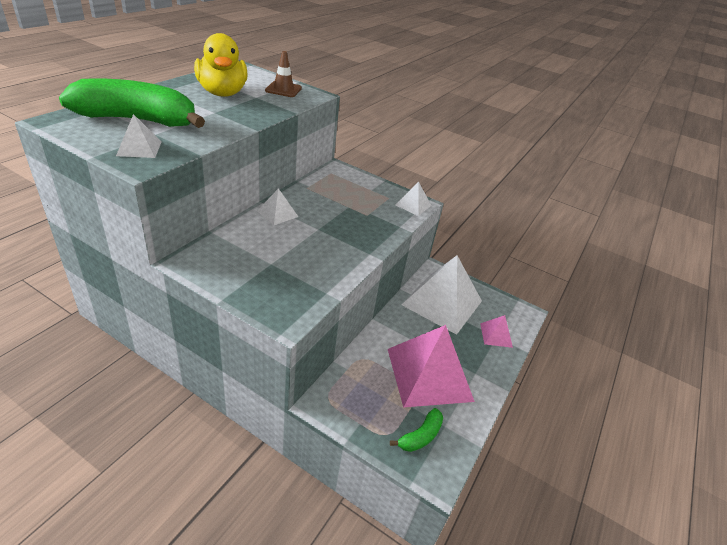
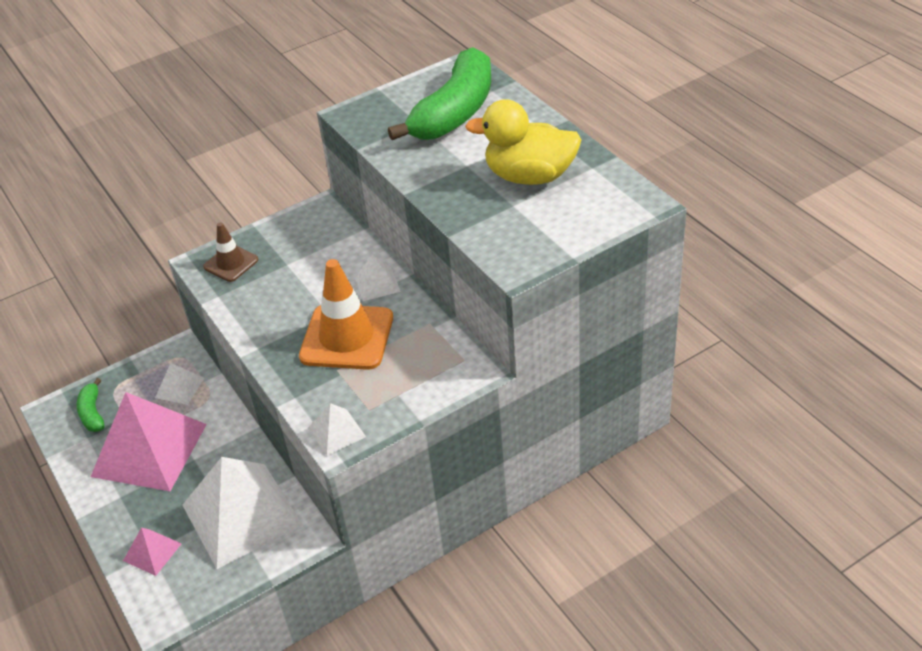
camera: 125 degrees right, 5 degrees up
(139, 148) = (385, 113): white pyramid -> white pyramid (179, 388)
(283, 89) = (538, 236): brown traffic cone -> brown traffic cone (231, 263)
(337, 216) = (347, 337): none -> orange traffic cone

